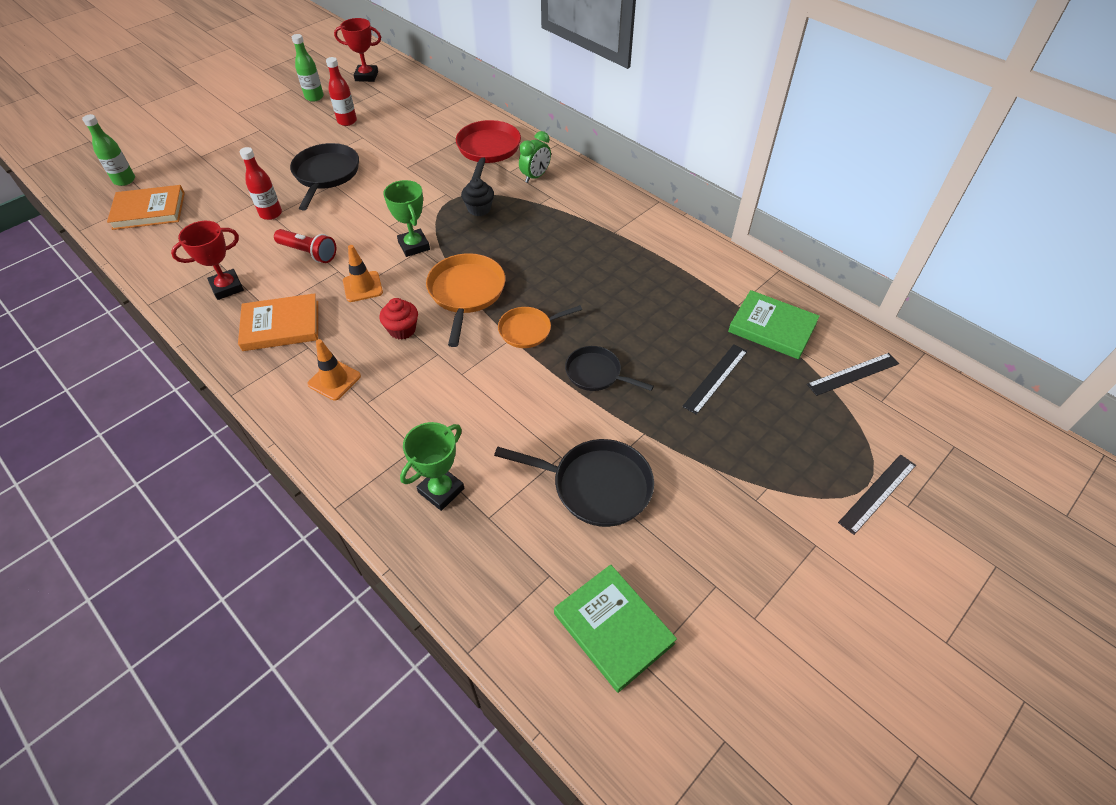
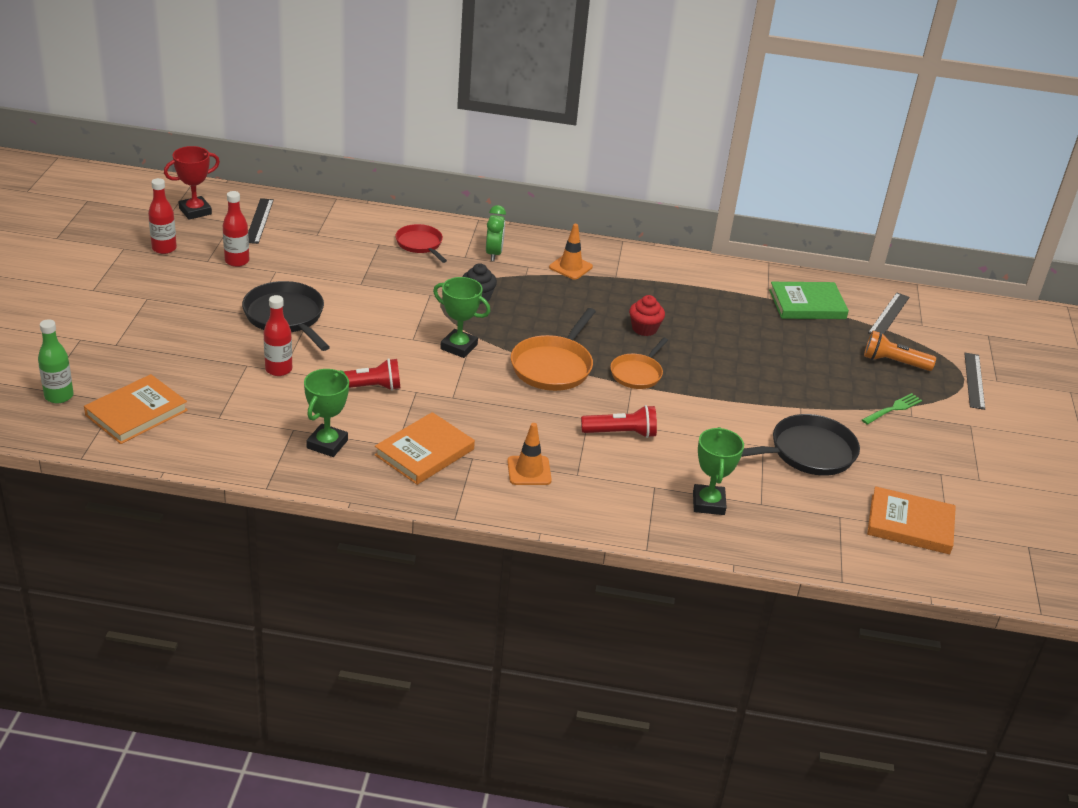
camera: 40 degrees left, 15 degrees down
(227, 287) = (327, 444): red trophy -> green trophy
(314, 97) = (164, 248): green bottle -> red bottle
(362, 287) = (456, 395): orange traffic cone -> orange traffic cone (570, 267)
(402, 330) = (536, 413): red cupcake -> red cupcake (644, 329)
(448, 381) = (621, 433): none -> red flashlight
(466, 293) = (553, 366): orange pan -> orange pan turned 120 degrees counterclockwise
(488, 150) = (420, 244): red pan -> red pan, size x0.64
(596, 373) = (723, 383): black pan -> none
(613, 628) = (910, 524): green book -> orange book
(715, 378) = (807, 353): black ruler -> black ruler (259, 221)
(743, 482) = (893, 409): none -> green fork
(801, 429) = (893, 362): none -> orange flashlight

